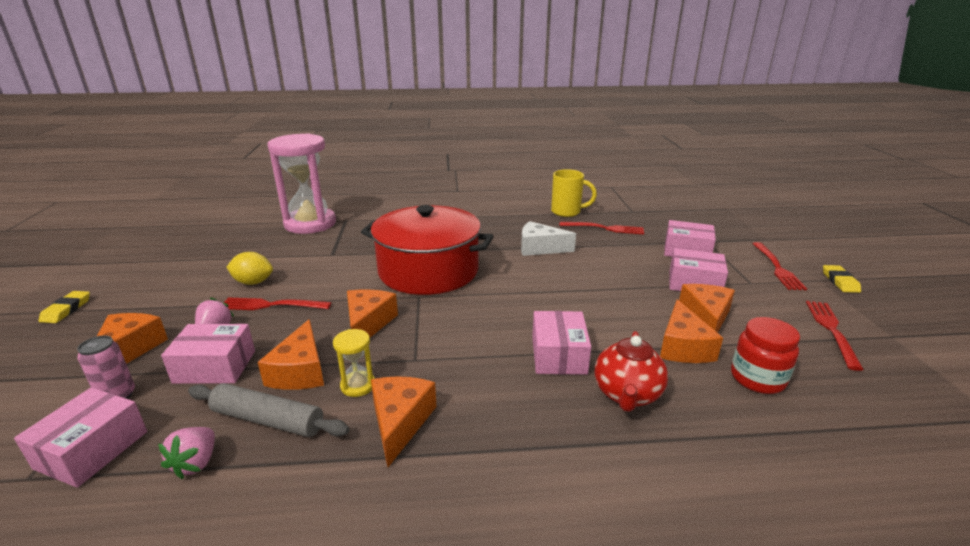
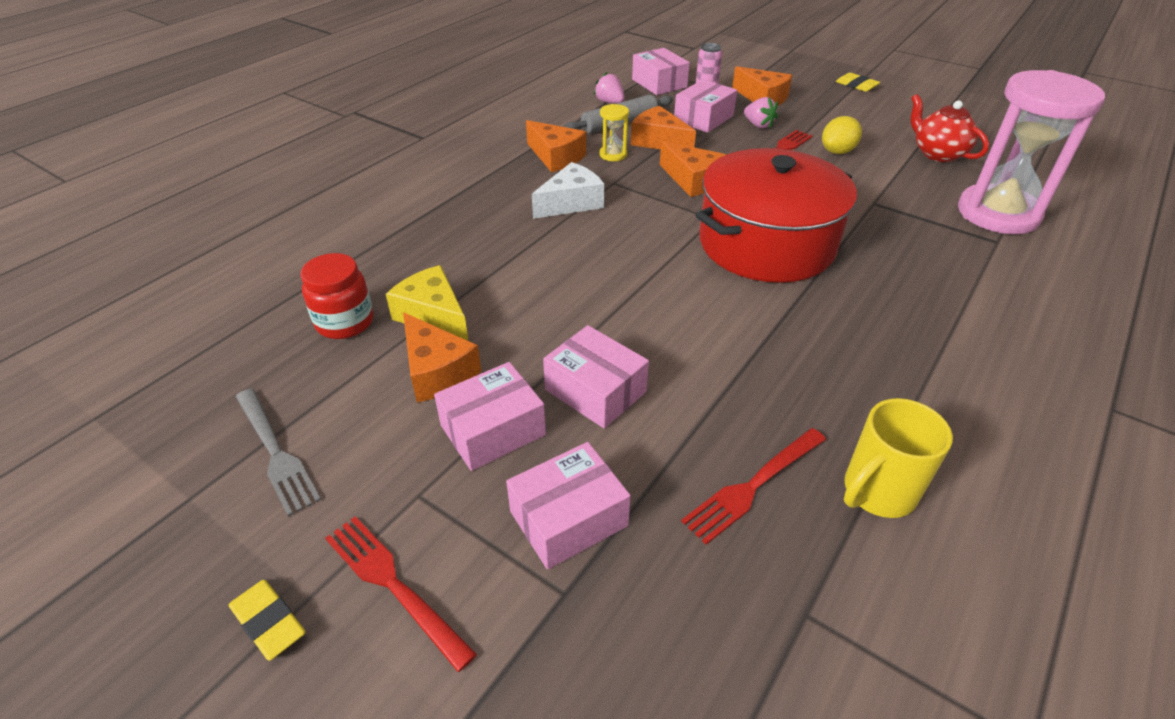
camera: 130 degrees right, 15 degrees up
(540, 248) = (745, 357): white cheese -> white cheese (571, 203)
(559, 355) = (526, 243): pink box -> pink box (595, 391)
(627, 395) = (442, 245): red teapot -> red teapot (937, 154)
(683, 347) = (433, 315): orange cheese -> yellow cheese
(831, 330) = (276, 453): red fork -> grey fork

